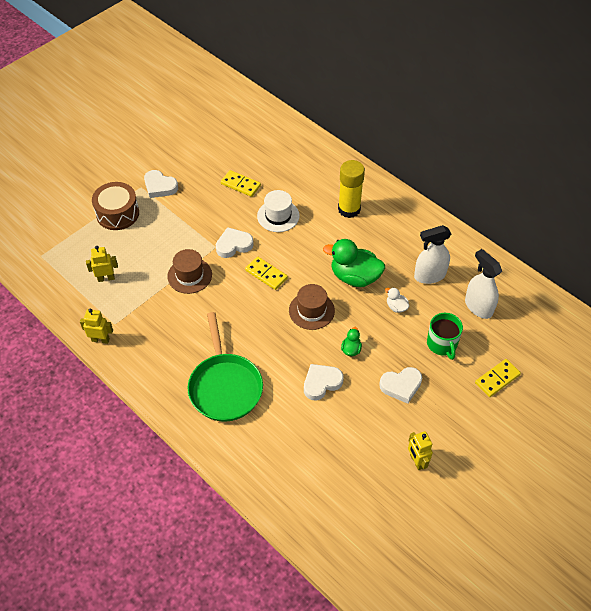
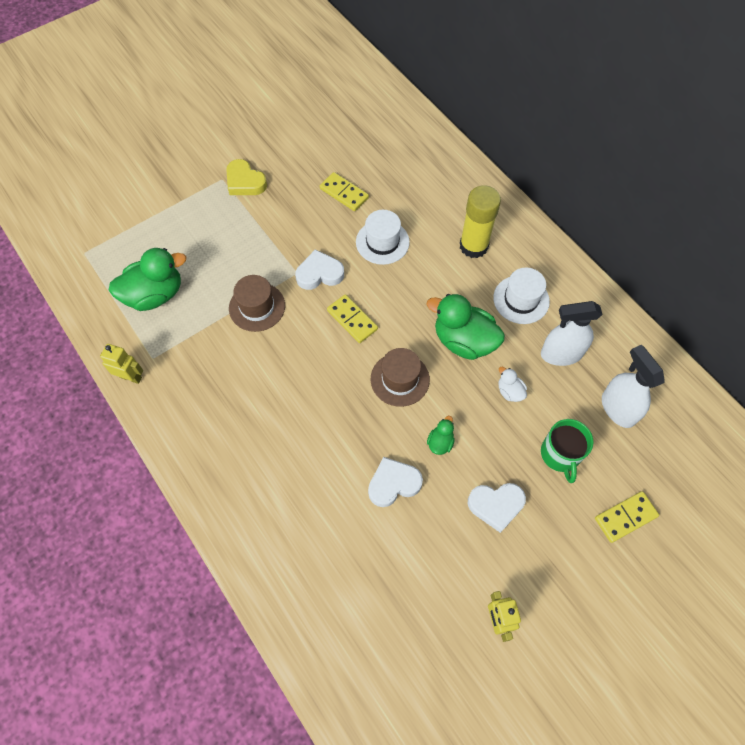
camera: 10 degrees right, 10 degrees up
(106, 278) = (155, 295): yellow robot -> green duck
(117, 213) = (187, 210): brown drum -> none
(160, 186) = (245, 182): white heart -> yellow heart
(225, 386) = (270, 467): green pan -> none
(392, 242) = (521, 299): none -> white hat

